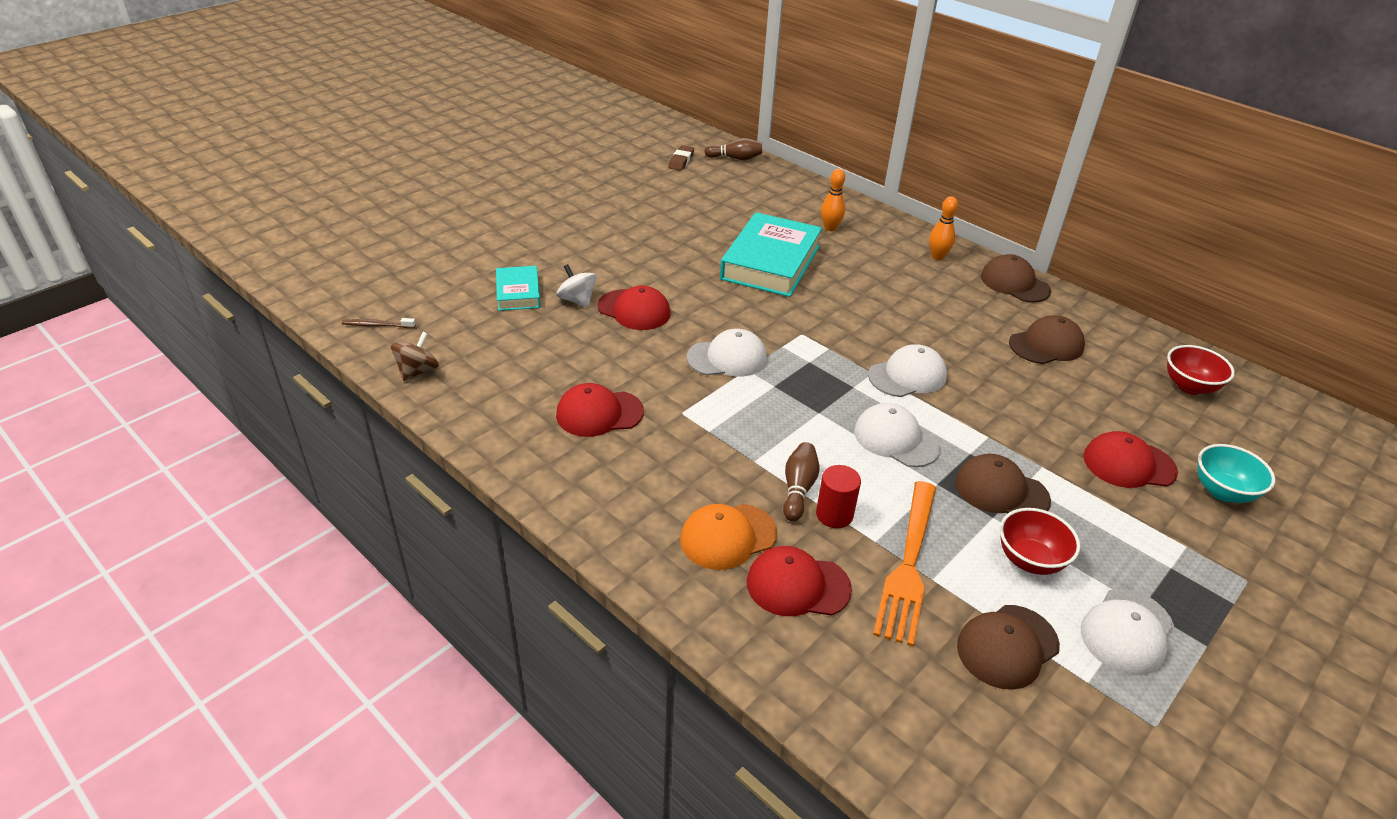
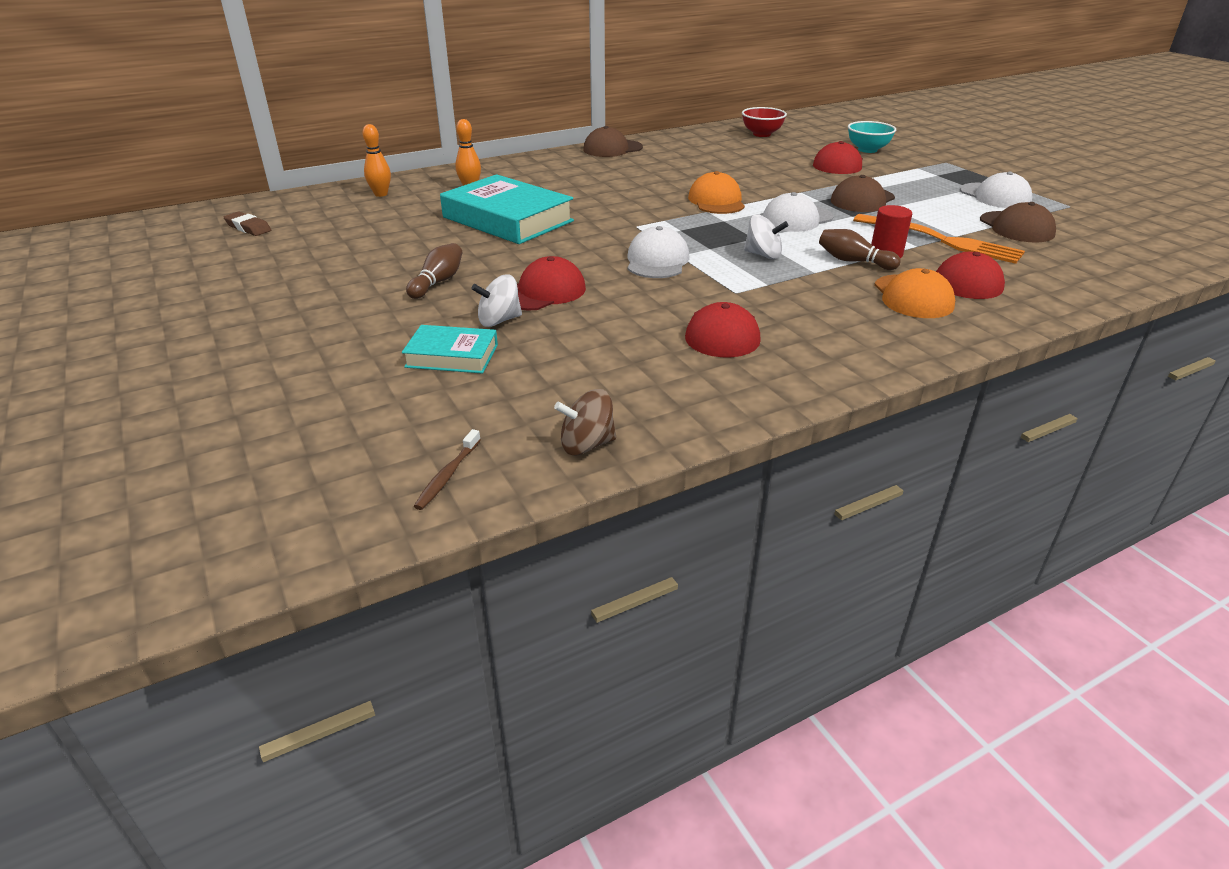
camera: 70 degrees left, 5 degrees down
(417, 371) = (587, 445): brown spinning top -> brown spinning top turned 60 degrees counterclockwise
(735, 158) = (282, 203): brown bowling pin -> brown bowling pin (438, 282)
(778, 422) = (763, 255): none -> white spinning top
(907, 376) = (716, 201): white cap -> orange cap
(937, 257) = (554, 162): orange bowling pin -> orange bowling pin (381, 194)
(1029, 560) = (933, 206): red bowl -> none
(1046, 345) = (697, 156): brown cap -> none

